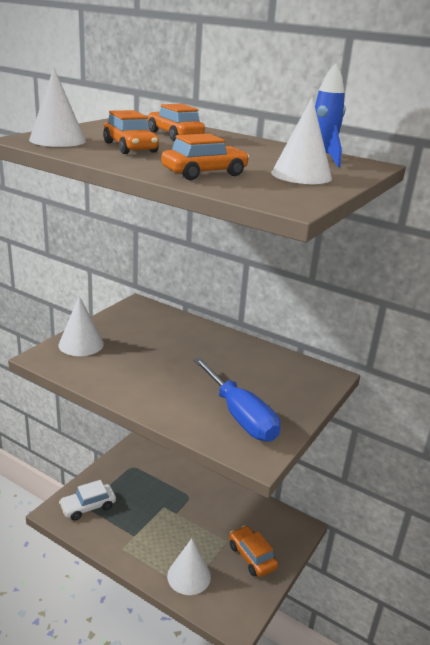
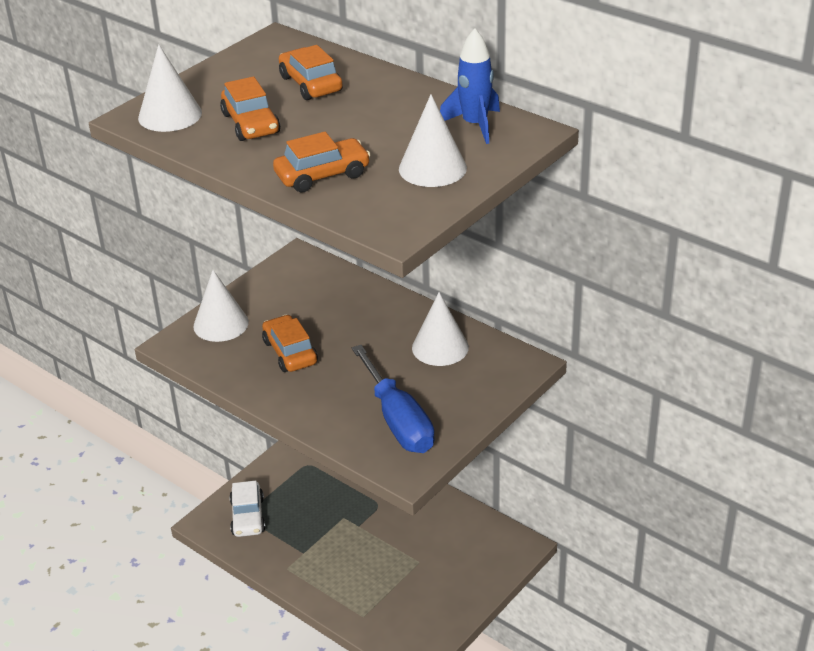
camera: 10 degrees right, 10 degrees up
(88, 507) = (248, 516): white car -> white car turned 75 degrees counterclockwise
(189, 576) = (366, 601): white cone -> white cone (440, 347)
(252, 556) = (448, 580): orange car -> orange car (290, 352)

